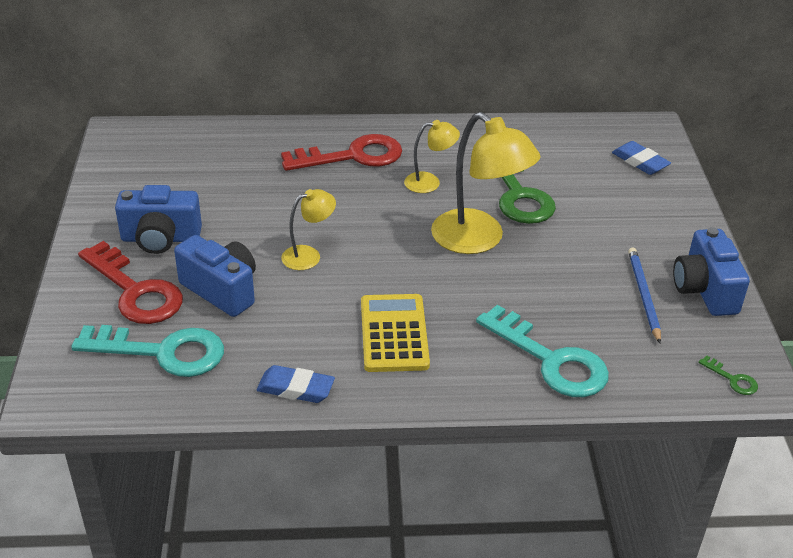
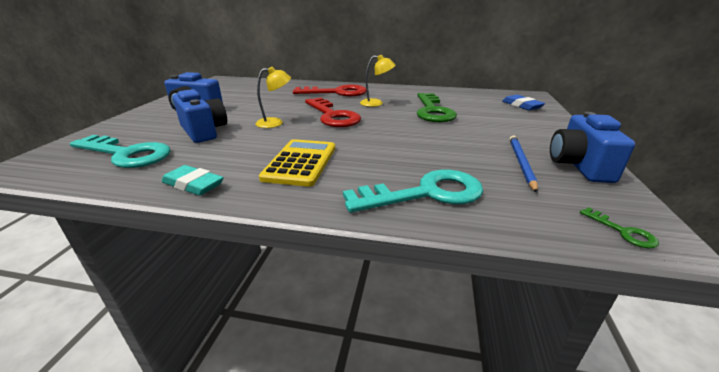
camera: 15 degrees right, 10 degrees down
(135, 291) = (151, 127): red key -> red key (333, 116)
(295, 388) = (193, 184): blue eraser -> turquoise eraser
(478, 240) = (395, 126): yellow lamp -> none
(551, 360) = (426, 193): turquoise key -> turquoise key turned 75 degrees counterclockwise

